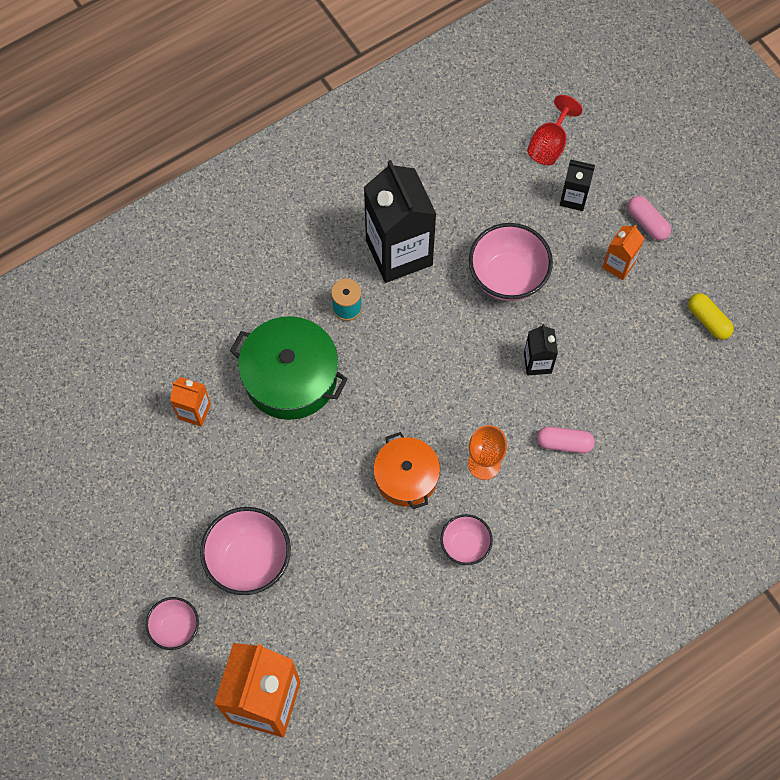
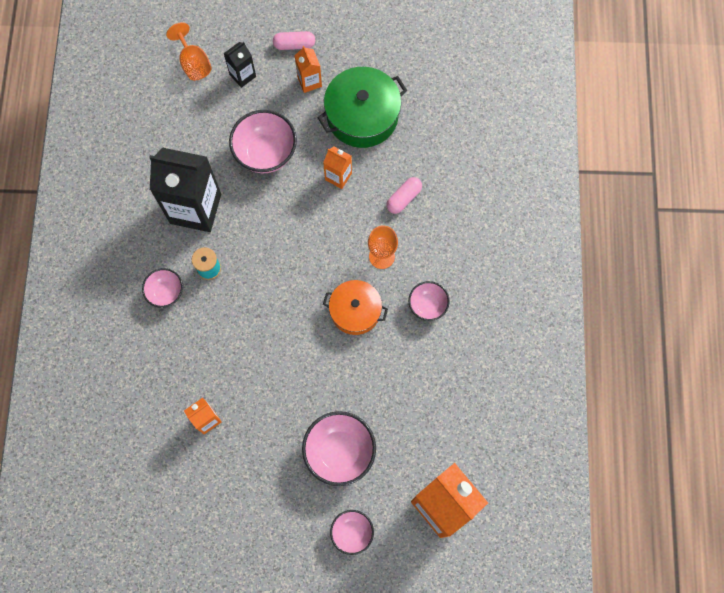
camera: 55 degrees left, 5 degrees up
(290, 377) = (230, 338): green pot -> green pot (362, 116)
(293, 286) = (166, 293): none -> pink bowl
(537, 362) = (338, 176): black carton -> orange carton
(549, 144) = (194, 63): red goblet -> orange goblet
(708, 320) = (386, 57): yellow capsule -> none

